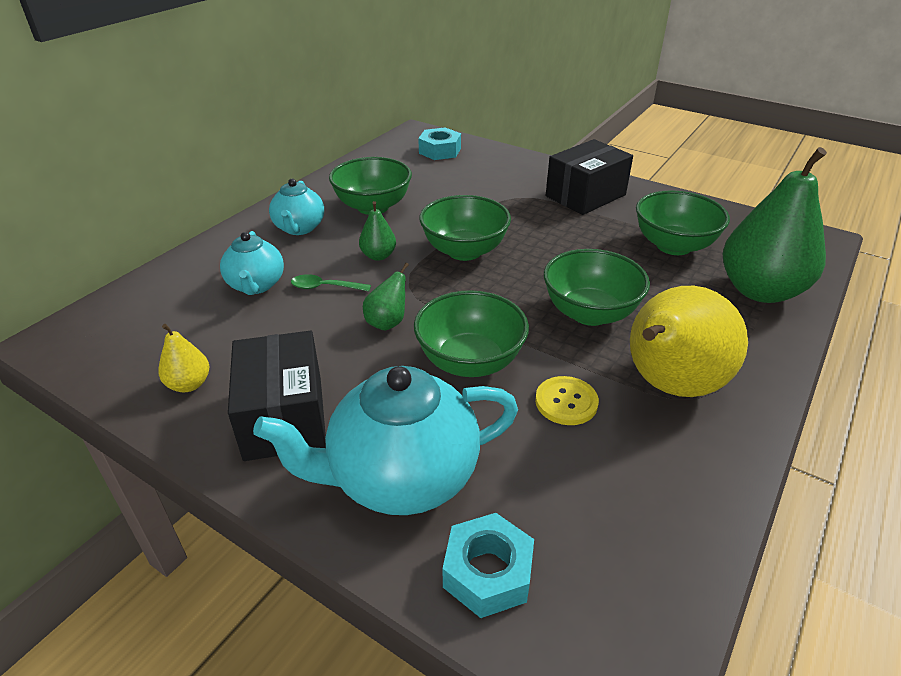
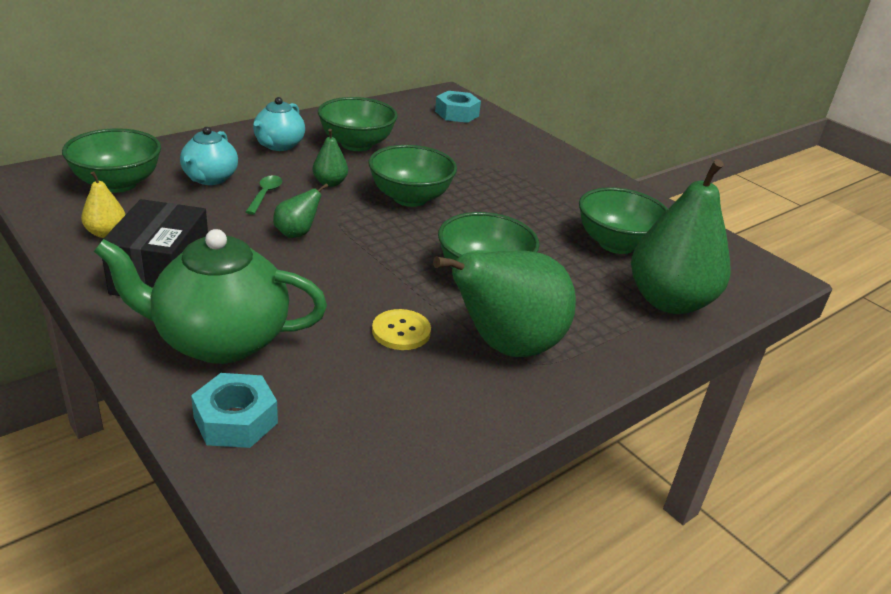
camera: 15 degrees right, 5 degrees down
(325, 287) = (265, 194): green spoon -> green spoon turned 75 degrees clockwise
(400, 477) = (219, 340): turquoise teapot -> green teapot
(470, 361) = (343, 280): green bowl -> green bowl (117, 184)
(585, 195) = (566, 183): black box -> none
(669, 386) = (506, 346): yellow pear -> green pear

